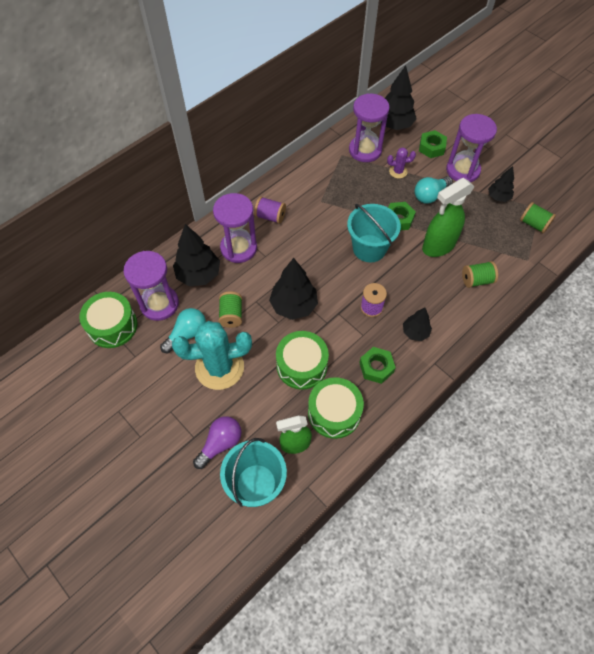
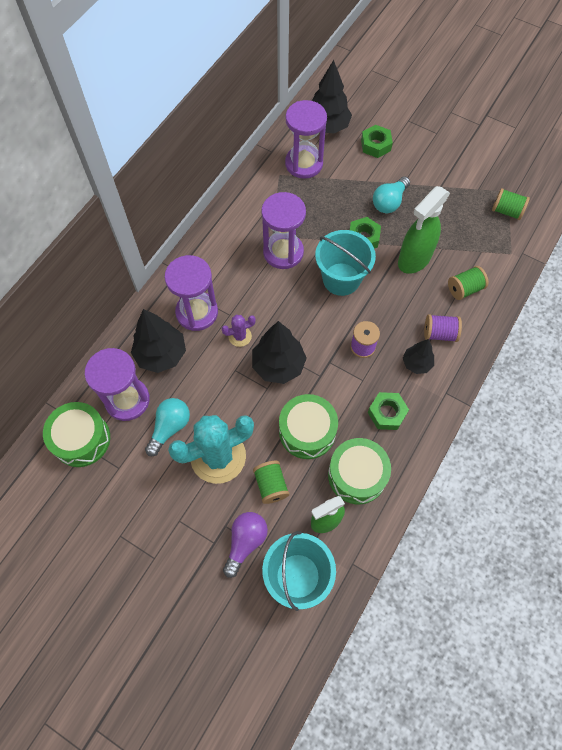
camera: 15 degrees left, 5 degrees up
(231, 315) = (212, 393): green spool -> green spool (271, 485)
(270, 216) = (221, 266): purple spool -> purple spool (439, 333)
(398, 171) = (347, 181): purple cactus -> purple cactus (240, 336)
(462, 170) = (416, 165): purple hourglass -> purple hourglass (283, 252)
(498, 197) = (462, 188): black tree -> none

